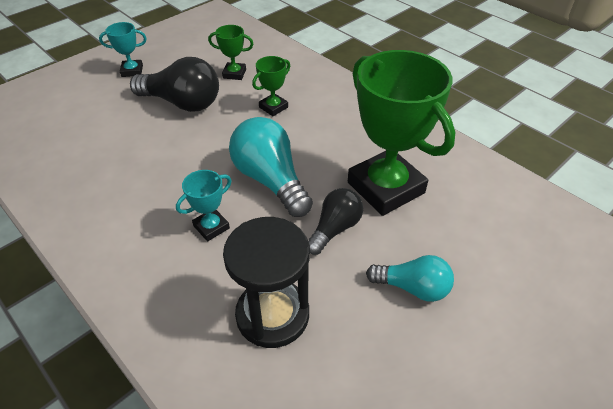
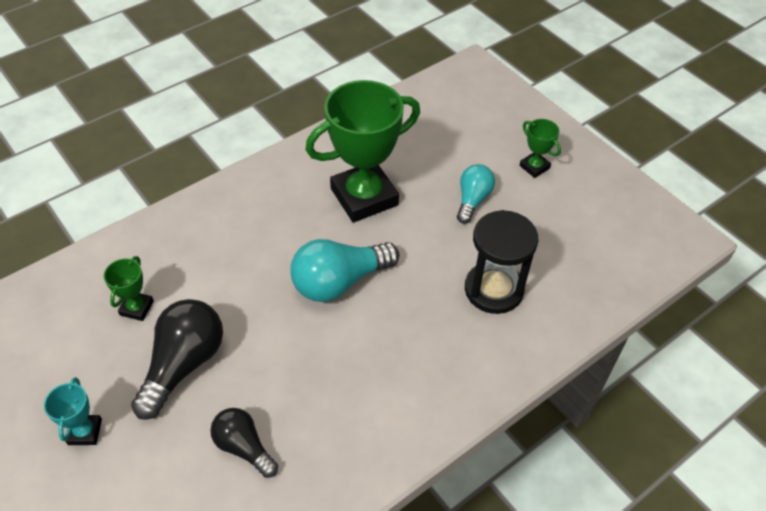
camera: 85 degrees left, 5 degrees up
(211, 227) = (395, 332): turquoise trophy -> none
(273, 107) = (220, 272): green trophy -> green trophy (534, 167)
(335, 229) = (408, 239): black light bulb -> black light bulb (244, 447)

